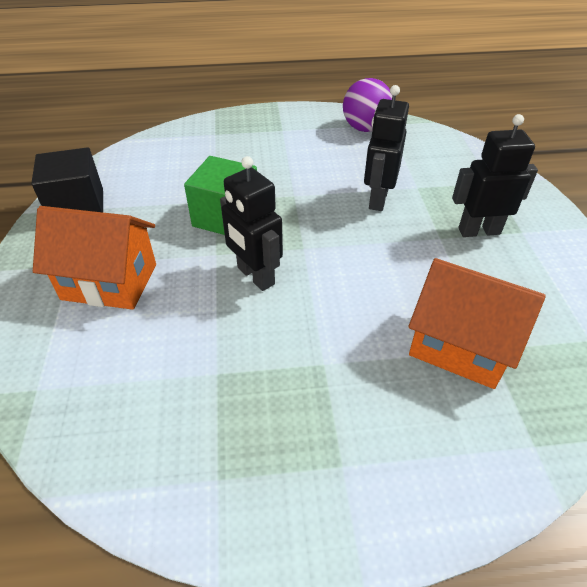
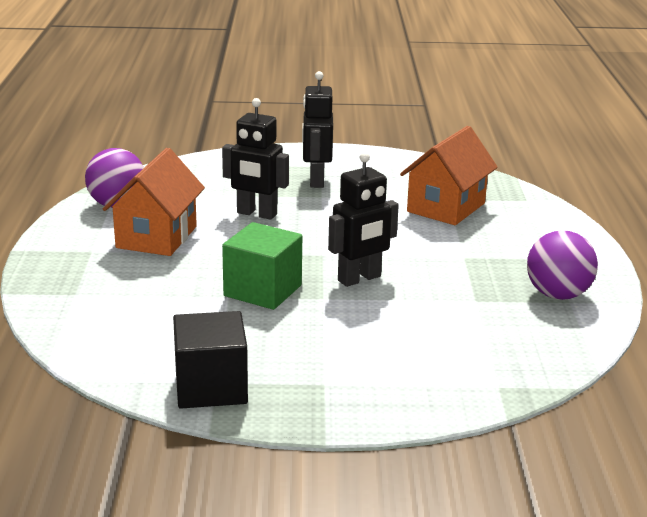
camera: 85 degrees left, 20 degrees down
(109, 282) = (357, 356): orange house -> orange house (156, 237)
(234, 465) = (557, 295): none -> purple ball

